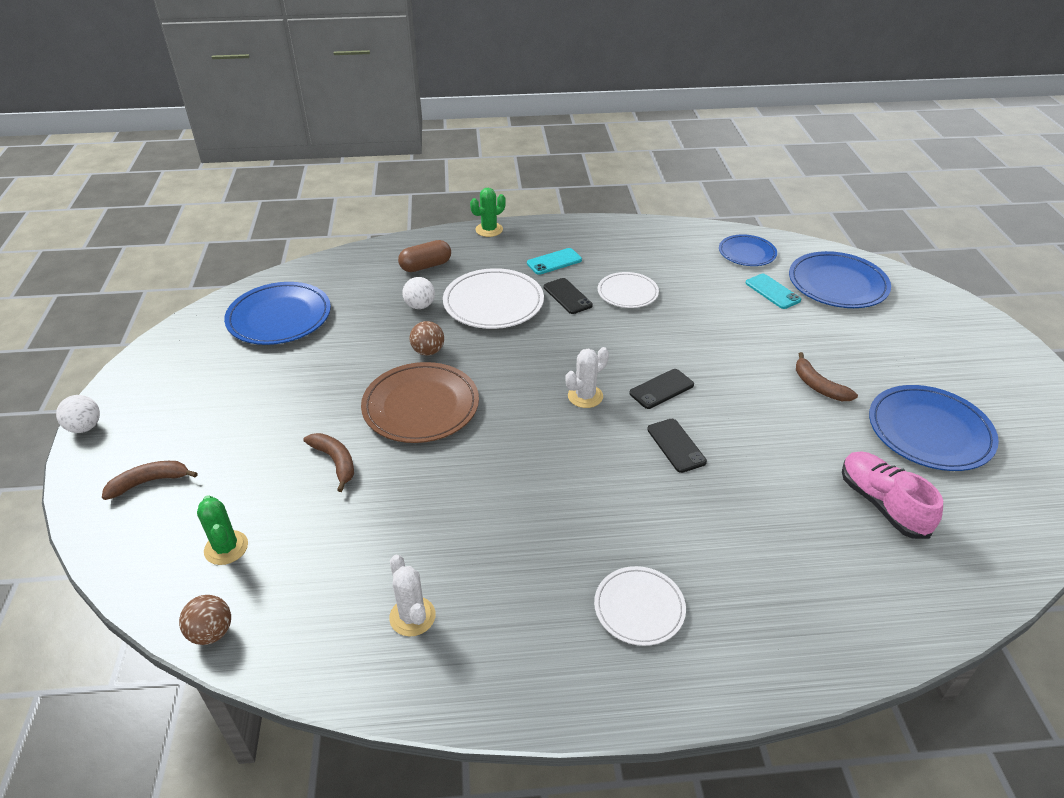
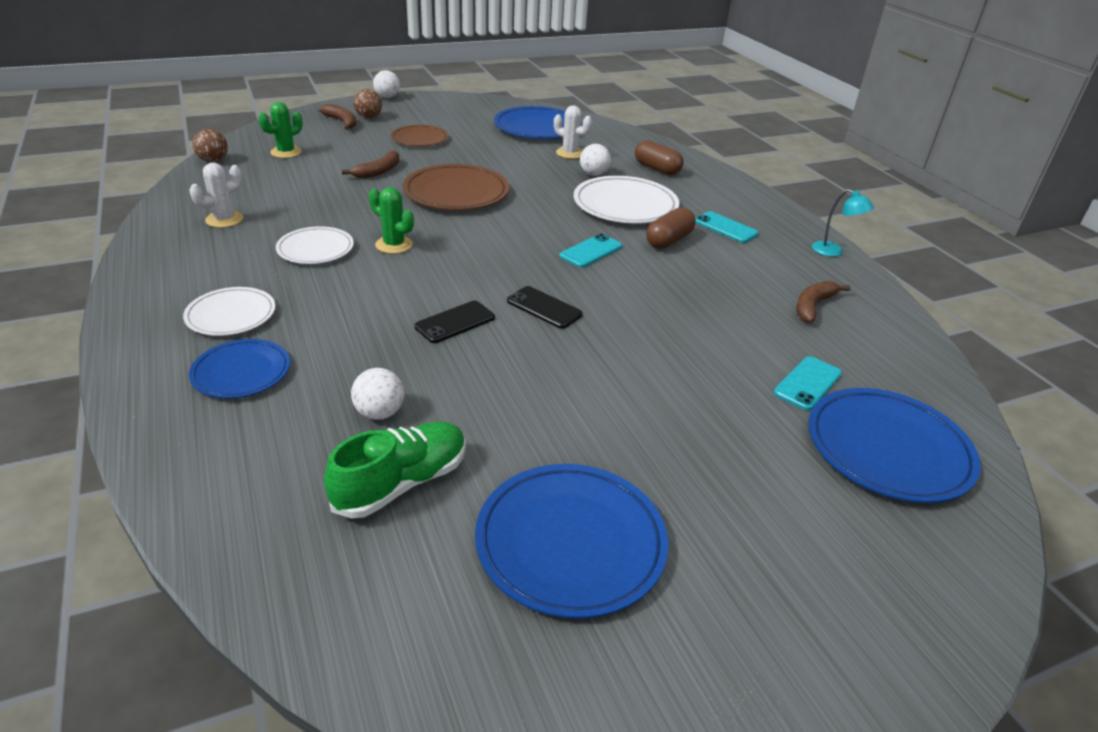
camera: 70 degrees right, 5 degrees down
(256, 415) = (419, 139): none -> brown plate
(428, 351) = (531, 186): brown ball -> brown ball (369, 117)
(489, 230) = (748, 189): green cactus -> green cactus (394, 245)
(567, 296) = (668, 240): black phone -> brown capsule
(574, 343) = (591, 251): none -> turquoise phone
(585, 396) = (508, 265): white cactus -> white cactus (570, 153)
(607, 225) = (833, 251): none -> turquoise lamp
(627, 293) = (706, 275): white plate -> white plate (315, 249)
(747, 253) = (883, 358): blue plate -> blue plate (241, 372)
(801, 508) = (379, 413): none -> white ball
(818, 386) = (616, 427): brown banana -> brown banana (813, 306)
(882, 504) = (401, 483): pink shoe -> green shoe

